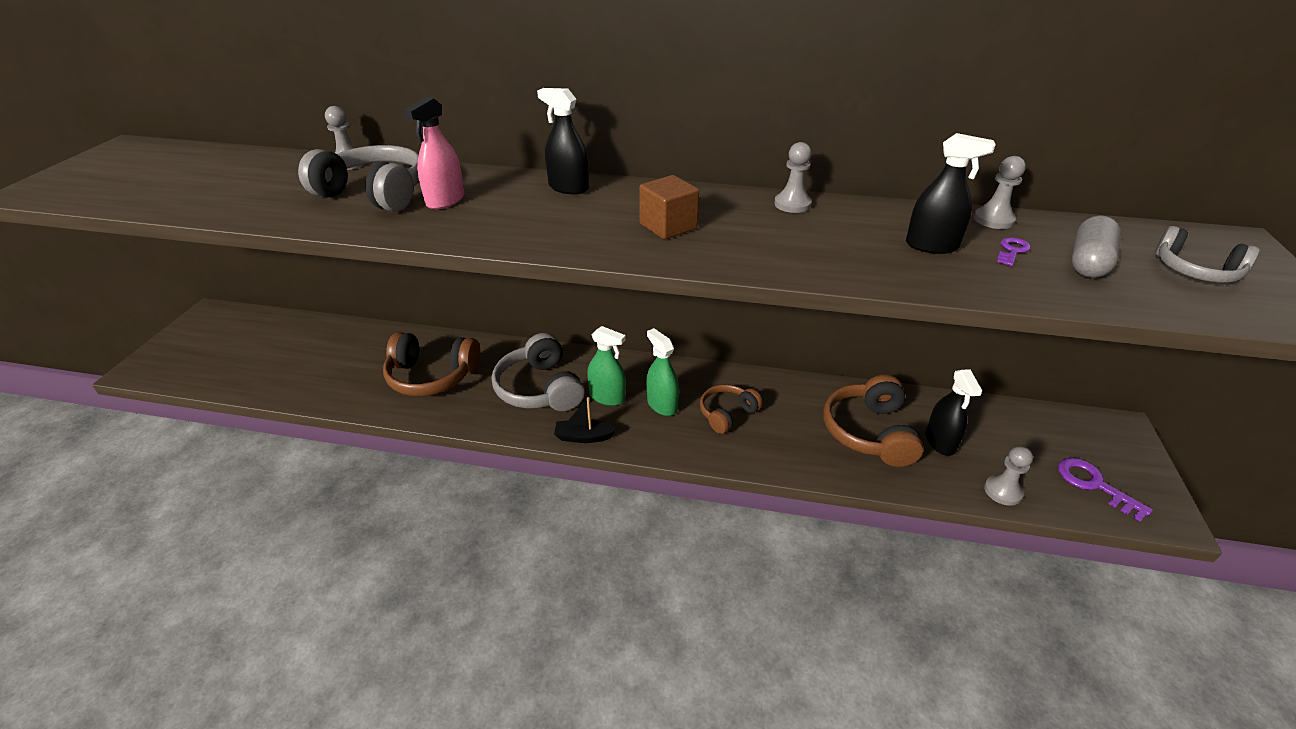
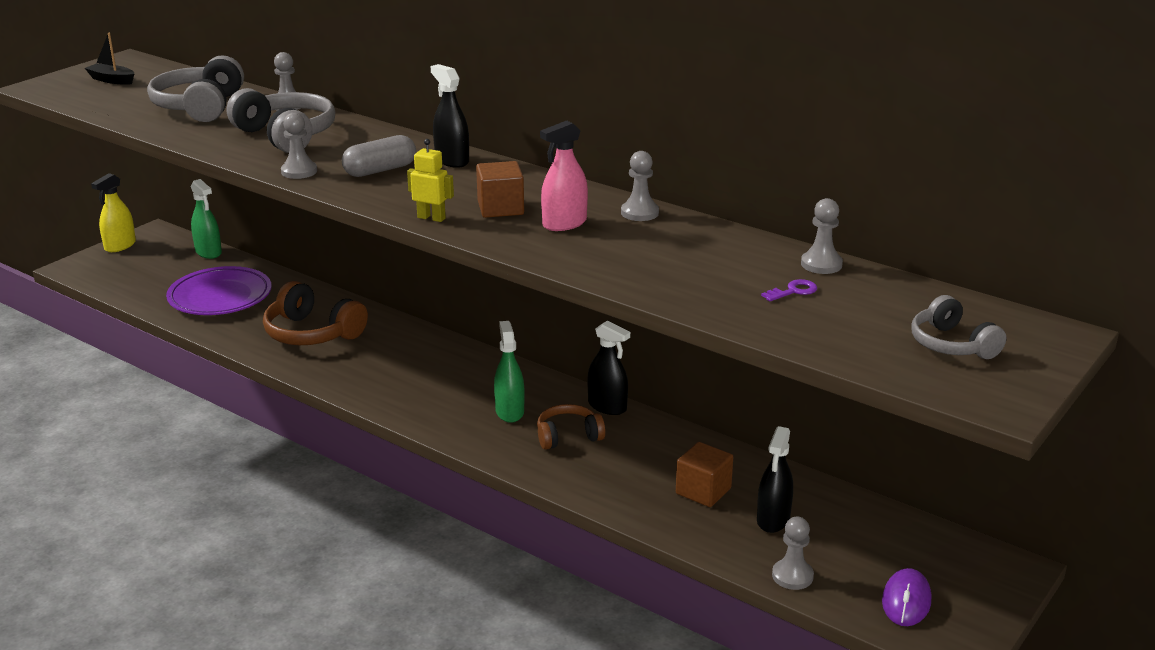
camera: 25 degrees right, 10 degrees down
(179, 334) = (120, 246): none -> yellow spray bottle
(317, 362) = (220, 297): none -> purple plate
(425, 229) = (299, 171): none -> grey pawn
(445, 201) = (337, 152): pink spray bottle -> pink spray bottle (564, 223)
(540, 389) = (403, 368): grey headphones -> grey headphones (200, 107)
(583, 437) = (411, 417): black boat -> black boat (112, 80)
(607, 397) = (461, 391): green spray bottle -> green spray bottle (208, 252)
(614, 251) = (431, 218): none -> yellow robot
(869, 432) = (703, 491): brown headphones -> brown cube
(931, 246) = (720, 271): black spray bottle -> black spray bottle (607, 406)
(1088, 262) = (854, 315): grey capsule -> grey capsule (380, 170)
(1093, 484) = (906, 601): purple key -> purple mouse

